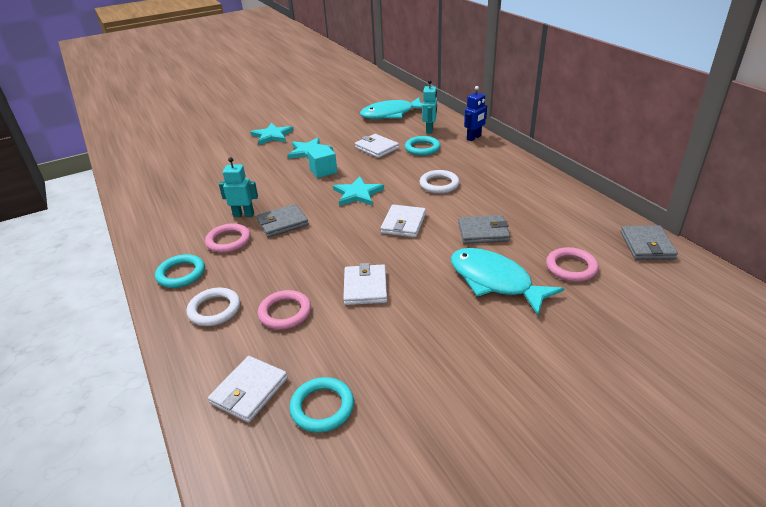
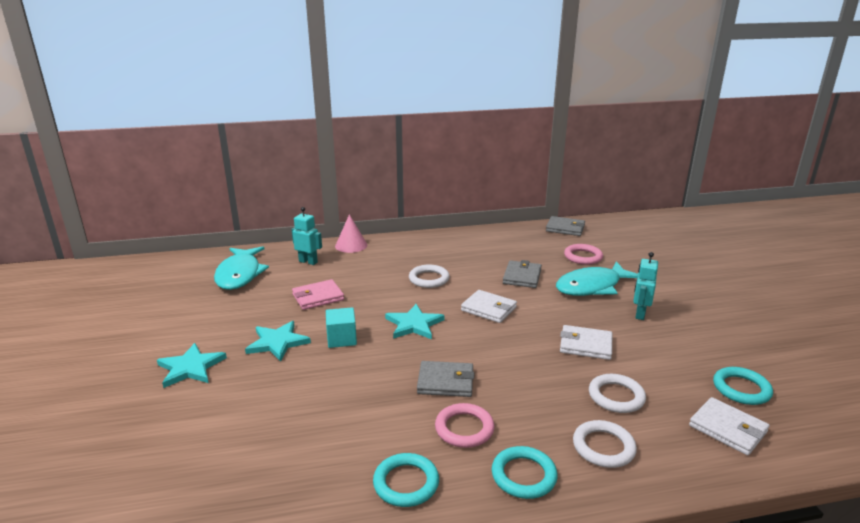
camera: 75 degrees left, 10 degrees down
(244, 215) = (407, 411): turquoise robot -> turquoise robot (639, 314)
(282, 223) = (445, 382): grey wallet -> grey wallet turned 75 degrees counterclockwise
(285, 312) = (616, 396): pink ring -> white ring
(376, 148) = (318, 297): white wallet -> pink wallet
(422, 148) = (346, 273): turquoise ring -> turquoise ring (406, 483)
(474, 138) = (351, 245): blue robot -> pink cone

